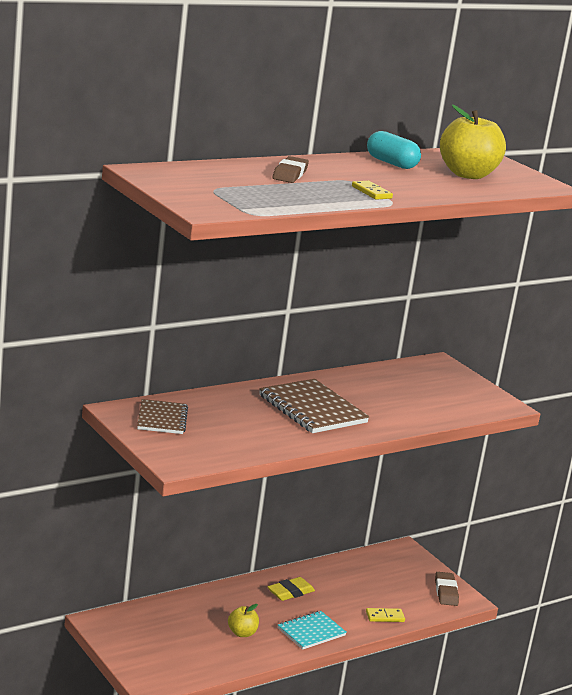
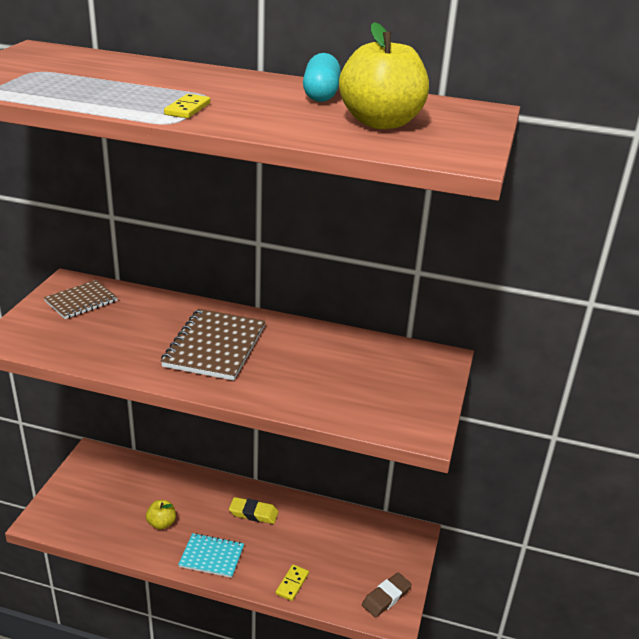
camera: 50 degrees right, 10 degrees up
(290, 174) = (163, 78): brown eraser -> none
(385, 617) = (292, 584): yellow domino -> yellow domino turned 75 degrees clockwise

